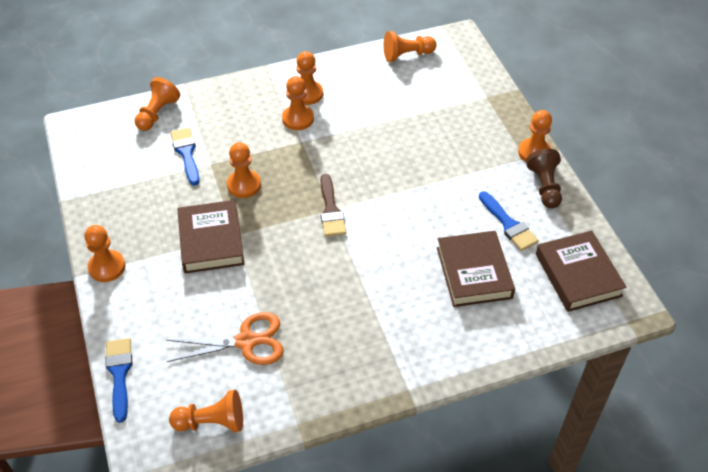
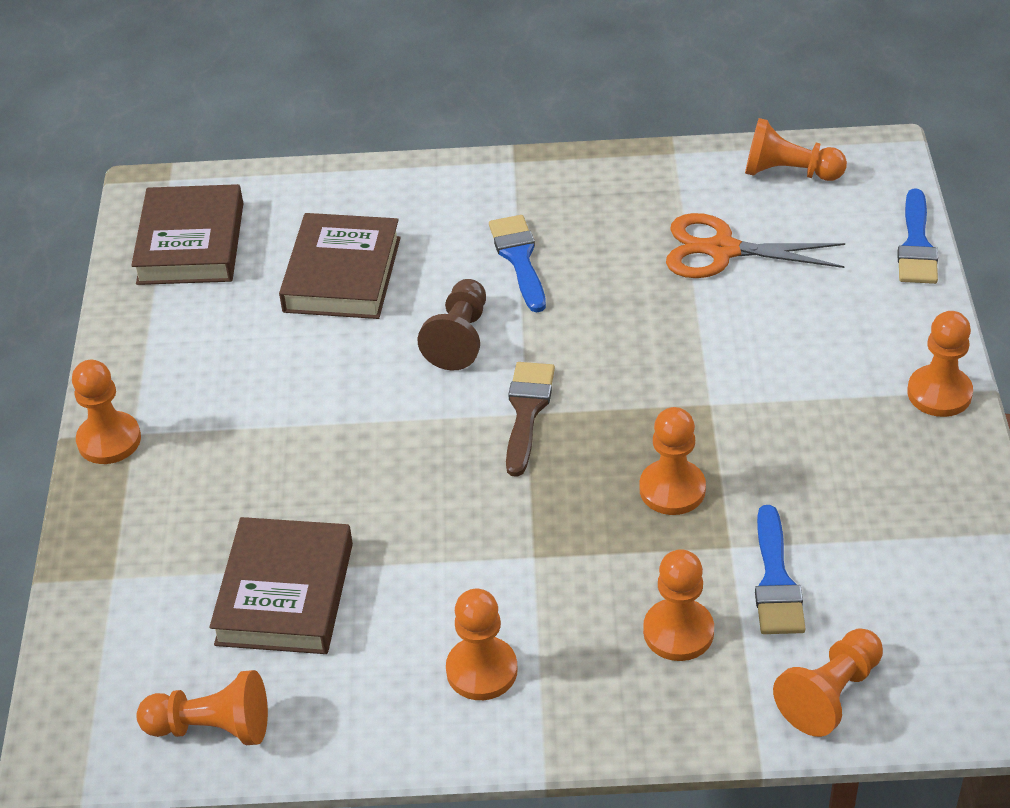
camera: 160 degrees left, 5 degrees down
(211, 240) = (751, 401): brown book -> brown book (284, 593)
(298, 119) = (524, 611): orange pawn -> orange pawn (678, 632)
(508, 224) = (242, 330): blue brush -> blue brush (519, 258)
(544, 186) = (138, 377): brown pawn -> brown pawn (459, 338)

